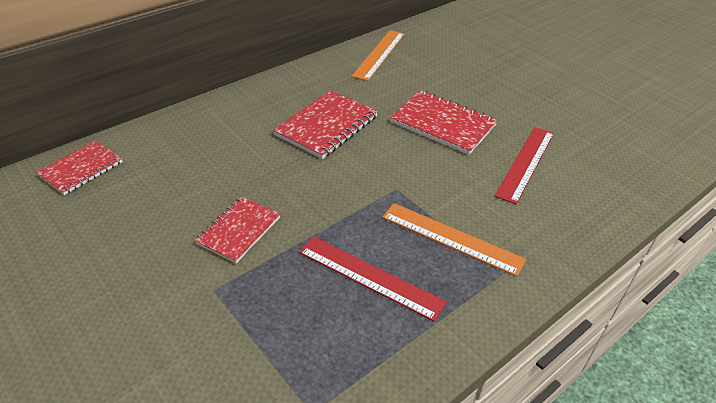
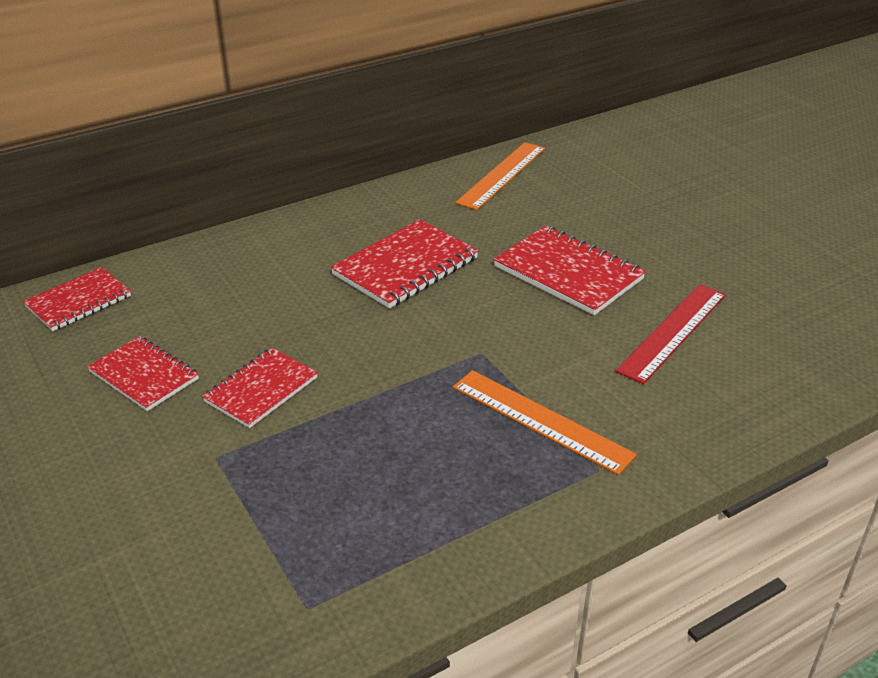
camera: 10 degrees right, 5 degrees down
(144, 226) = (144, 375): none -> red notebook
(370, 277) = (419, 458): red ruler -> none

